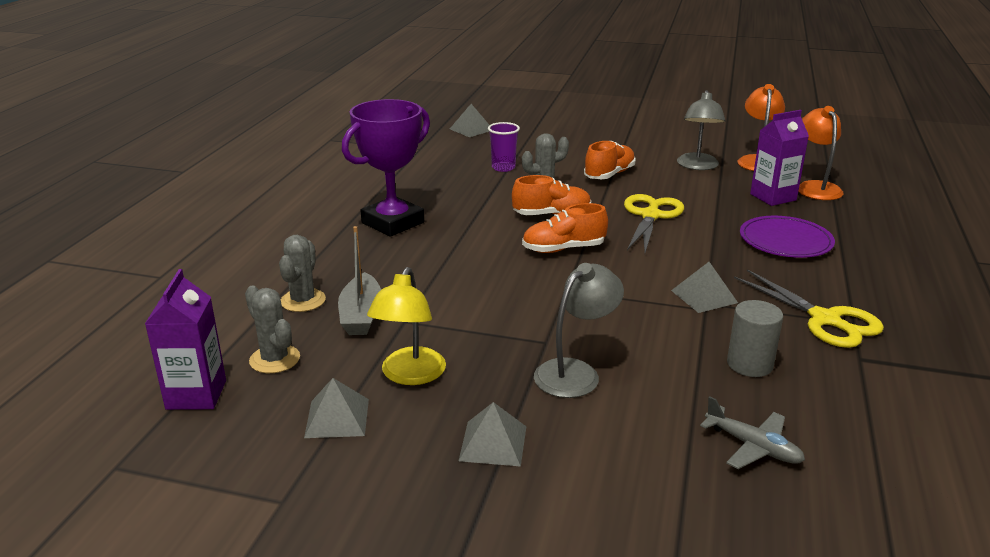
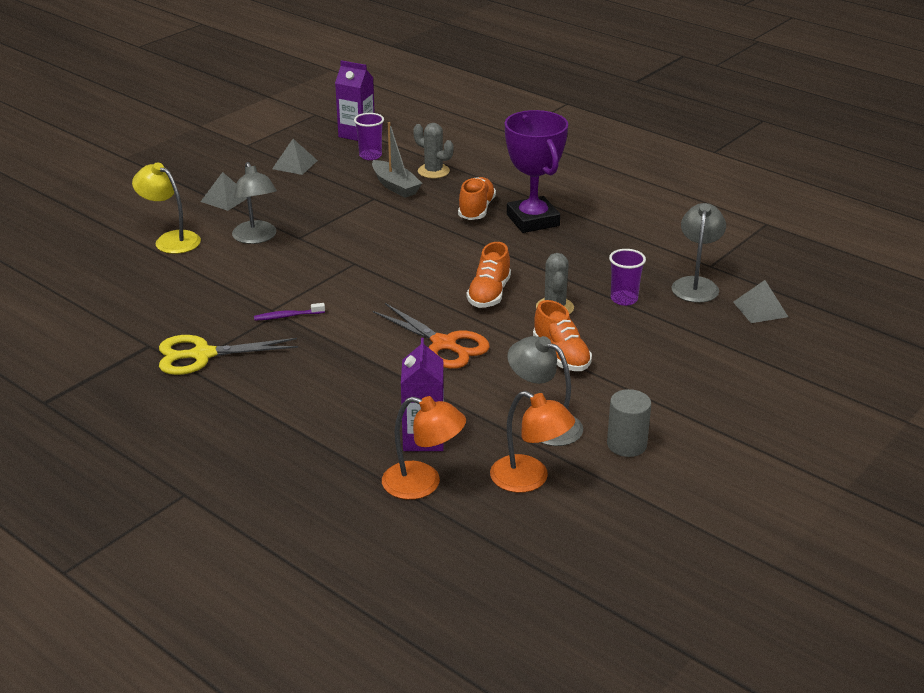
camera: 115 degrees right, 5 degrees up
(274, 359) = (370, 156): grey cactus -> purple cup
(361, 315) = (395, 186): grey boat -> grey boat turned 150 degrees counterclockwise
(409, 375) = (311, 189): yellow lamp -> yellow lamp (171, 239)
(455, 149) = (696, 284): none -> grey lamp
(563, 249) = (419, 280): orange shoe -> orange shoe (476, 210)
(651, 216) = (444, 344): yellow scissors -> orange scissors
(704, 296) = (287, 316): grey pyramid -> purple toothbrush
(749, 364) = (194, 299): grey cylinder -> grey cylinder (626, 444)
(753, 447) = (130, 269): grey plane -> none
(785, 241) = (329, 398): purple plate -> none

